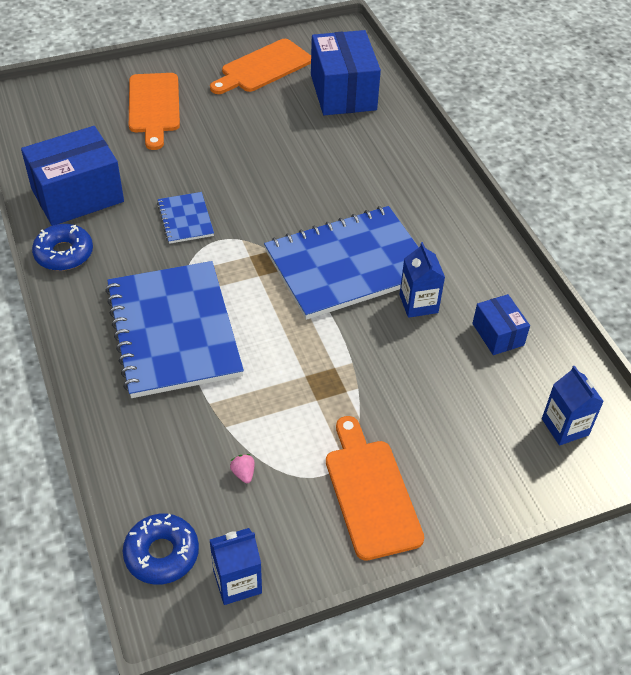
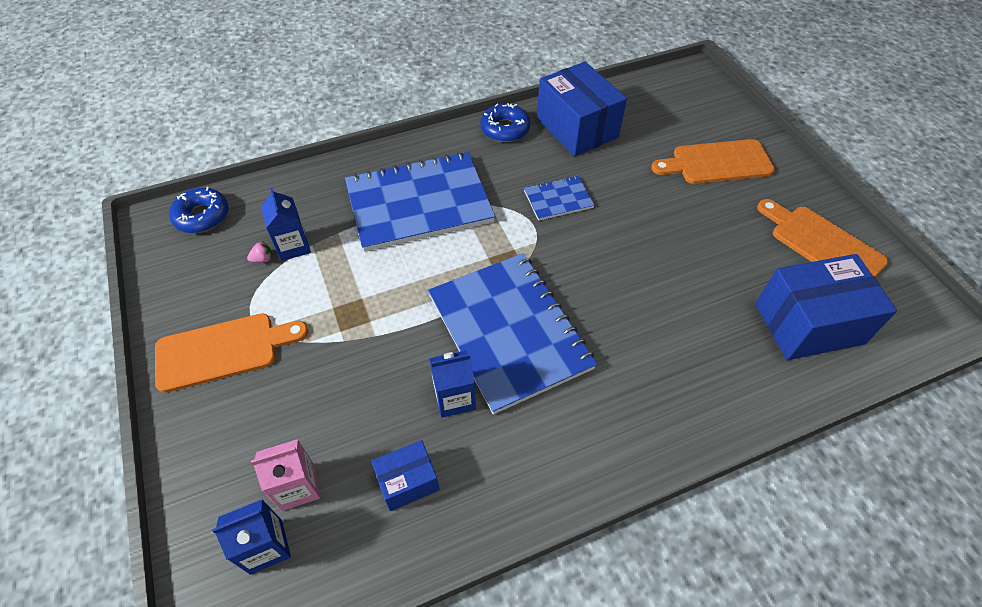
camera: 90 degrees right, 5 degrees up
(237, 582) = (165, 261): blue carton -> blue carton (293, 246)
(511, 410) = (297, 486): none -> pink carton

